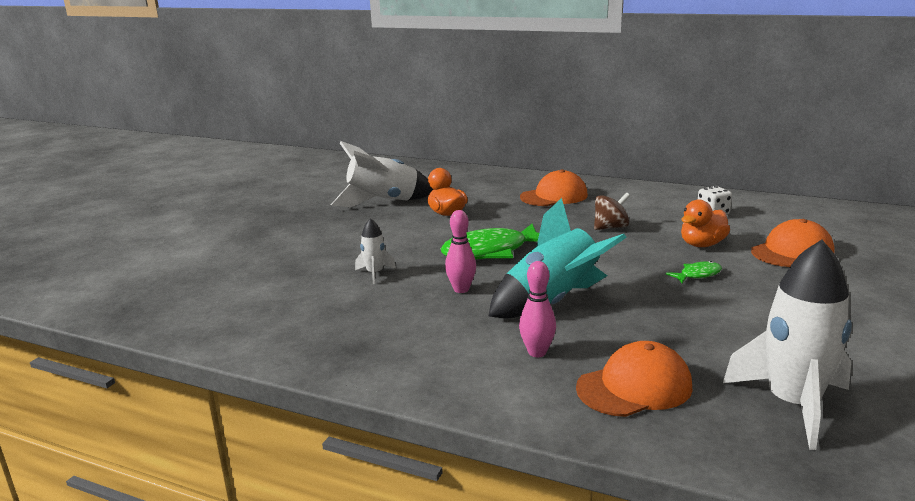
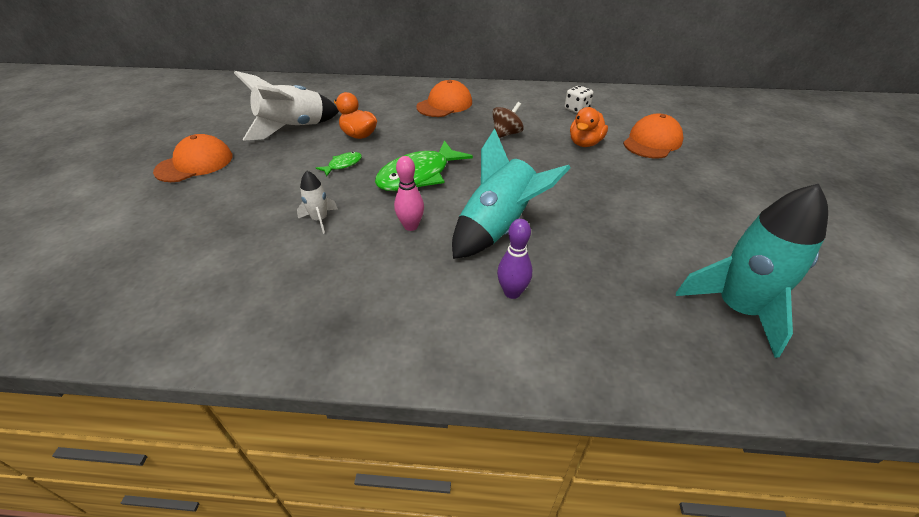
camera: 20 degrees left, 20 degrees up
(537, 352) = (512, 292): pink bowling pin -> purple bowling pin
(634, 387) = (611, 317): orange cap -> orange cap (195, 164)
(697, 275) = (597, 176): green fish -> green fish (343, 165)
(793, 404) = (737, 308): white rocket -> turquoise rocket

